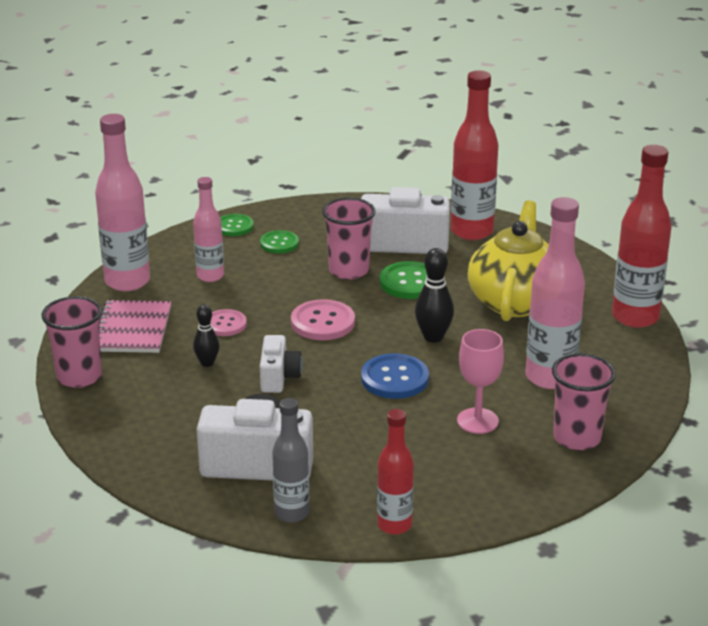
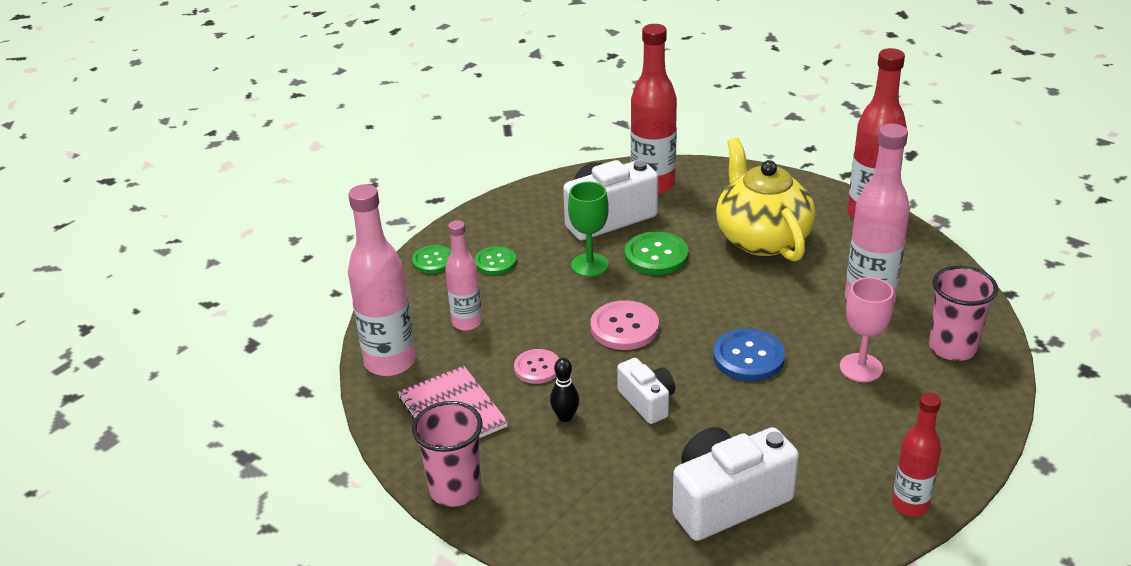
camera: 30 degrees left, 5 degrees up
(292, 513) = (814, 538): grey bottle -> none
(349, 270) = (590, 265): pink cup -> green goblet
(433, 337) = (735, 302): black bowling pin -> none

